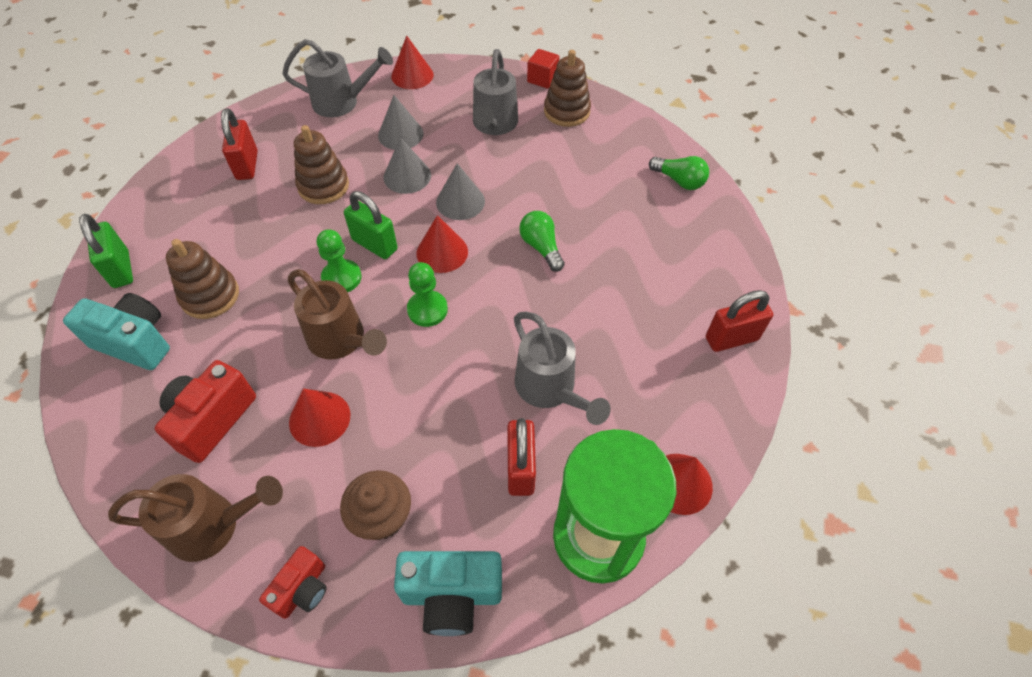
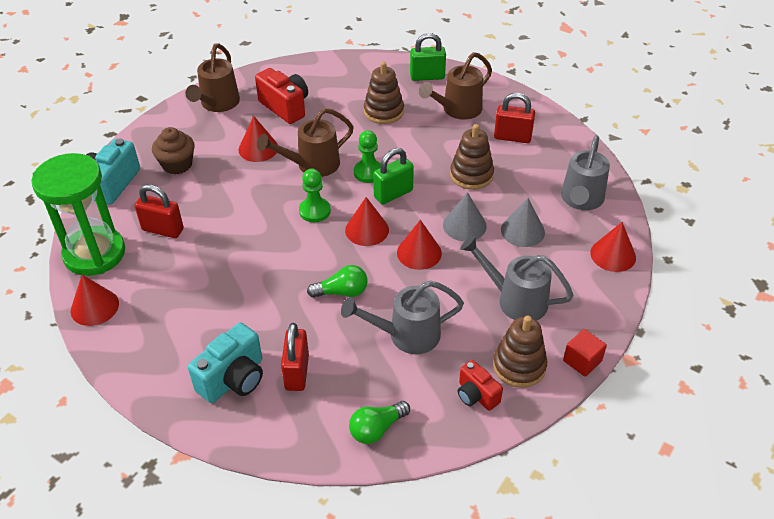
camera: 110 degrees right, 10 degrees down
(135, 342) = (361, 81): turquoise camera -> turquoise camera (233, 379)
(197, 222) = (457, 110): none -> brown watering can
(303, 589) = (159, 131): red camera -> red camera (476, 395)
(460, 201) = (419, 253): grey cone -> red cone
(550, 389) = (208, 260): grey watering can -> grey watering can (406, 335)
(731, 339) = (179, 389): red padlock -> red padlock (297, 372)

